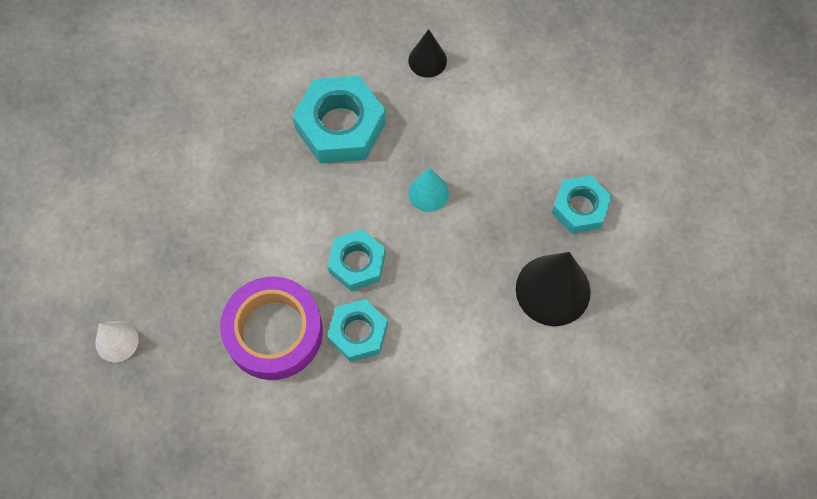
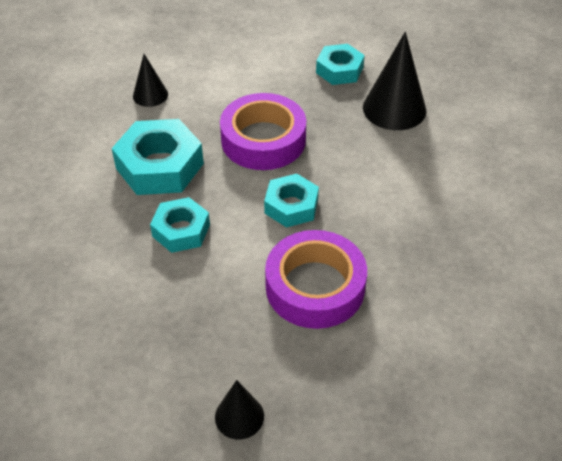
camera: 60 degrees left, 20 degrees down
(117, 341) = (239, 416): white cone -> black cone
(358, 333) = (354, 231): turquoise nut -> turquoise nut (181, 230)
(428, 193) = (263, 140): turquoise cone -> purple tape

